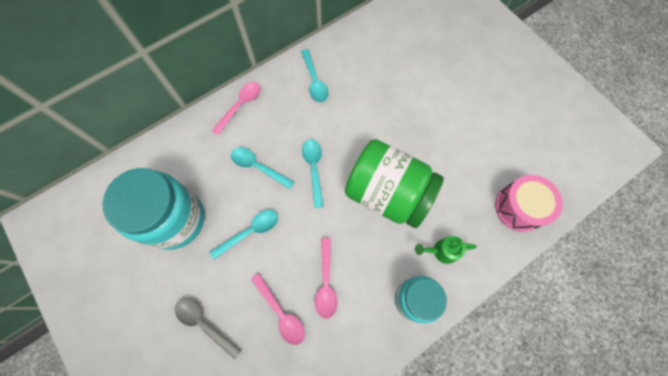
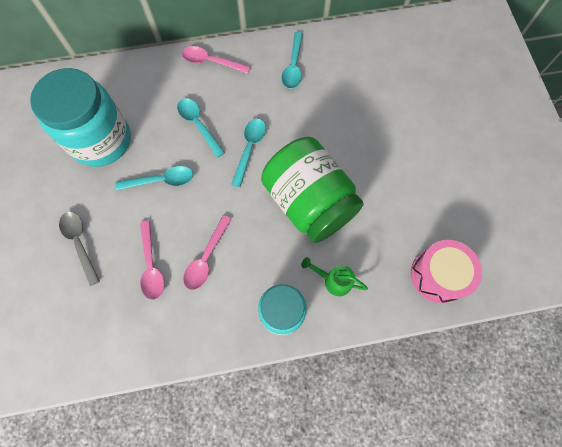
camera: 25 degrees right, 0 degrees up
(240, 105) = (211, 62): pink spoon -> pink spoon turned 135 degrees counterclockwise

